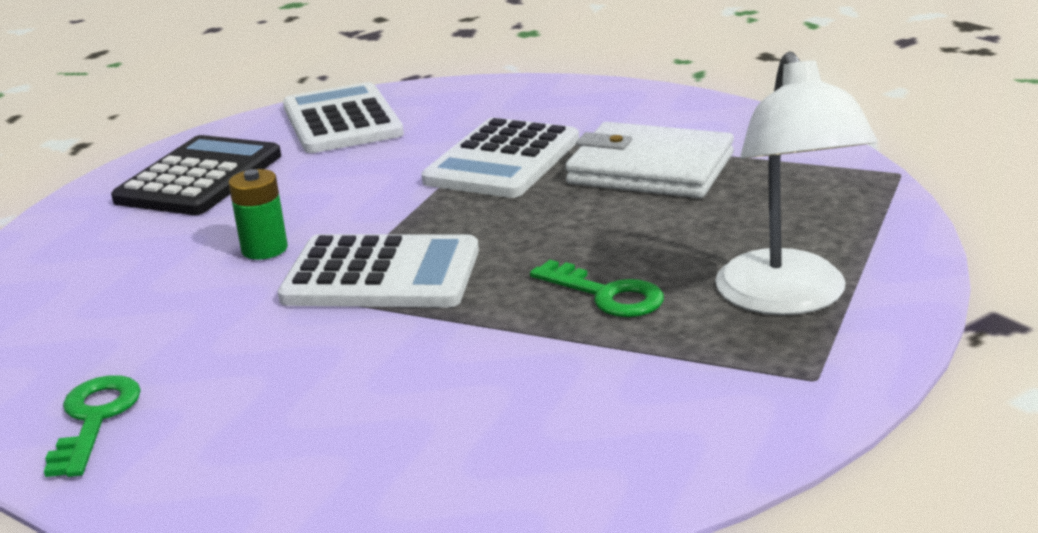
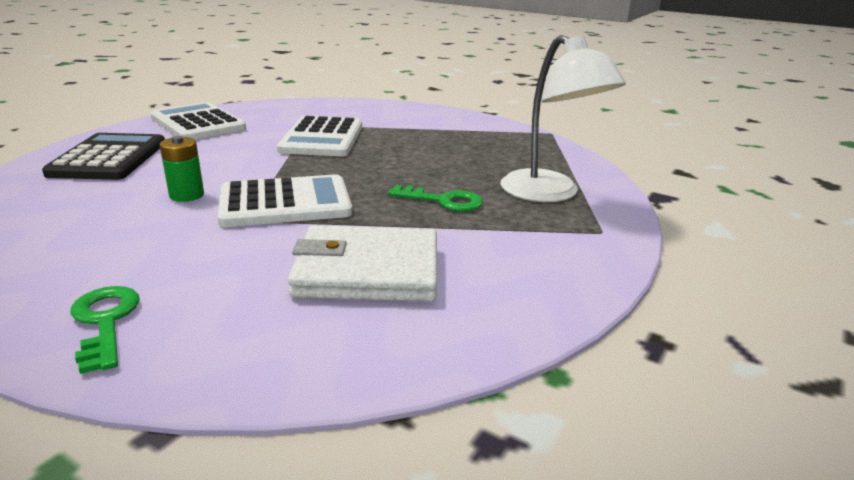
camera: 25 degrees left, 0 degrees up
(650, 169) = (416, 138): white wallet -> white wallet (368, 271)

